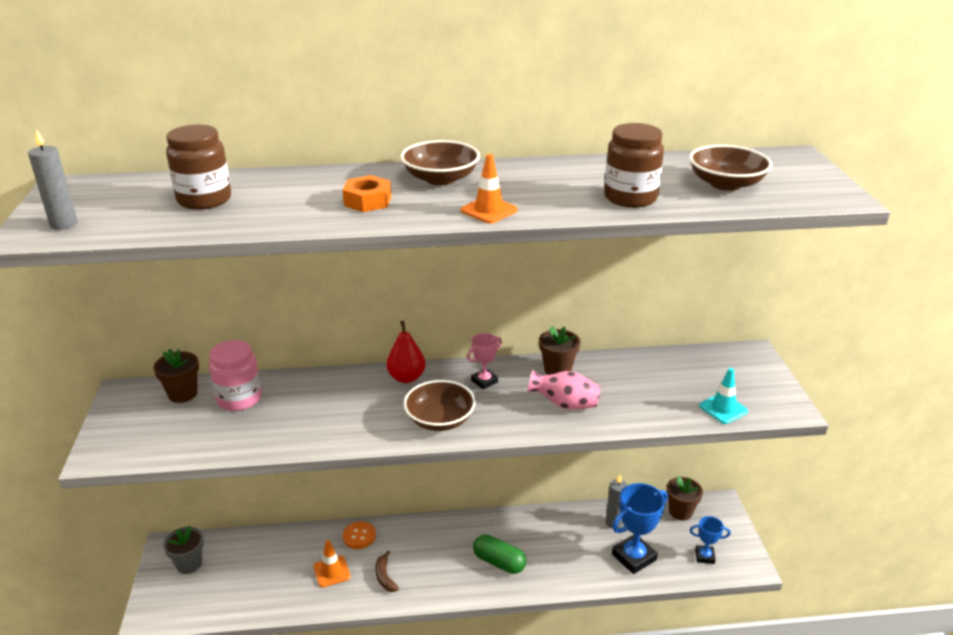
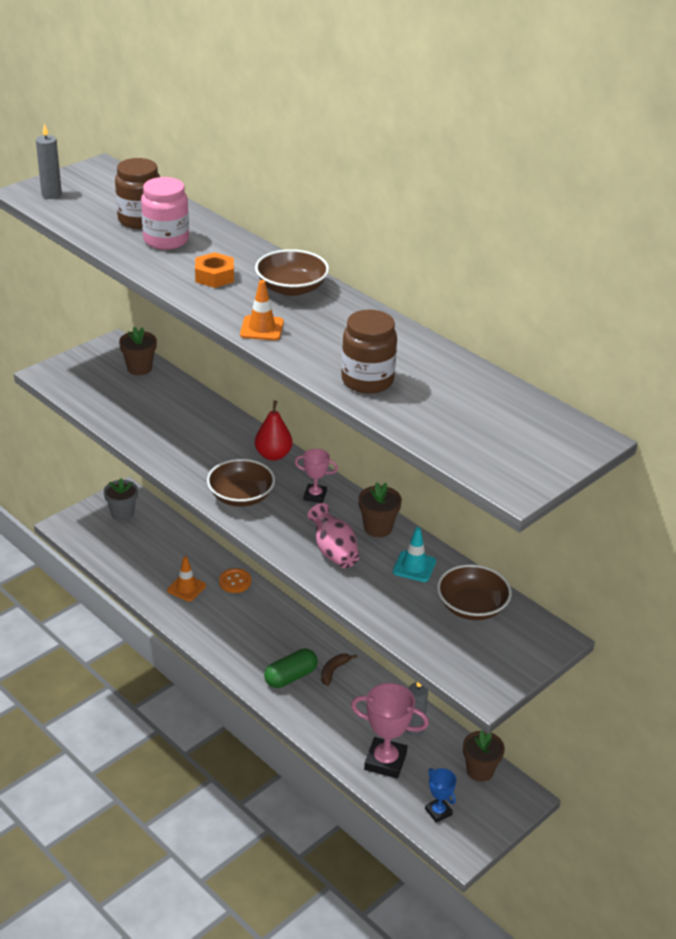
camera: 50 degrees right, 5 degrees up
(239, 399) = (161, 394): pink jar -> pink jar (166, 240)
(385, 577) = (210, 619): brown banana -> brown banana (334, 671)
(499, 562) = (290, 677): green capsule -> green capsule turned 60 degrees clockwise
(633, 557) = (385, 761): blue trophy -> pink trophy
(723, 408) = (434, 647): turquoise traffic cone -> turquoise traffic cone (414, 566)
(726, 184) = (462, 418): brown bowl -> brown bowl (472, 606)

